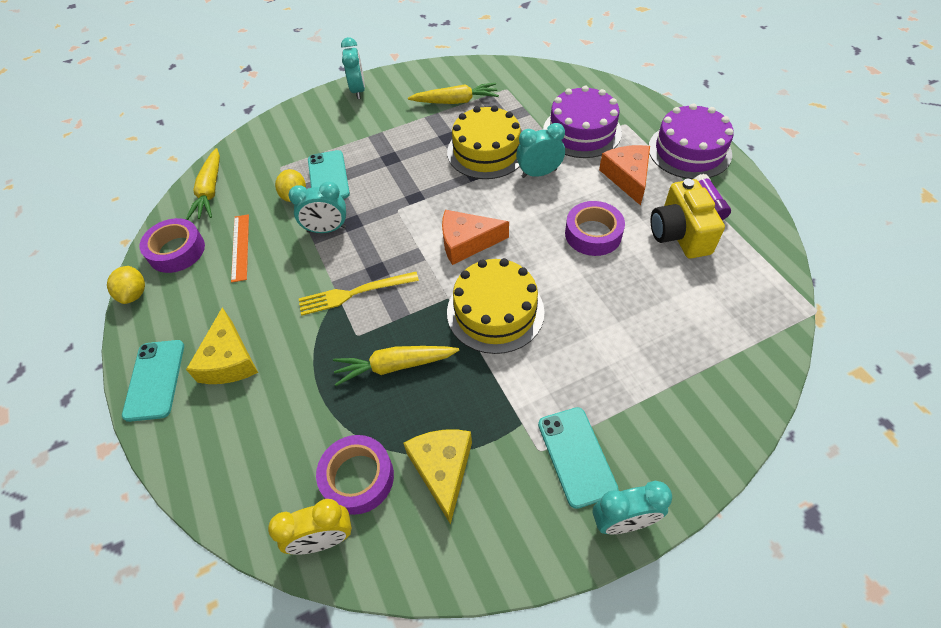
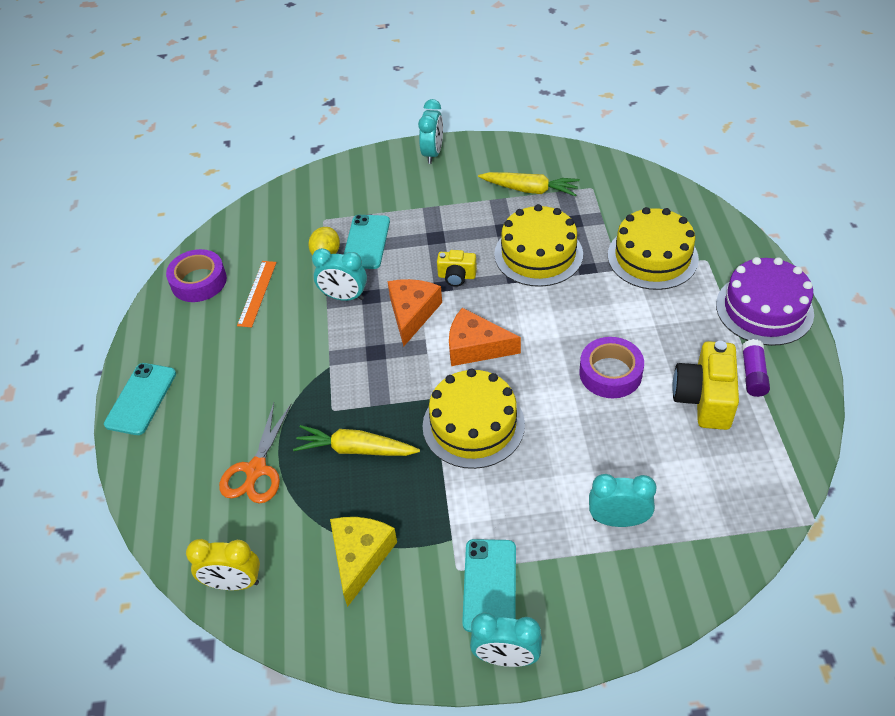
camera: 20 degrees right, 5 degrees down
(134, 294) = (149, 313): yellow lemon -> none
(210, 191) = (249, 228): yellow carrot -> none
(229, 360) = (209, 399): yellow cheese -> none
(303, 416) = (256, 470): none -> orange scissors
(354, 293) = (346, 368): yellow fork -> none
(358, 478) = (282, 540): purple tape -> none
(423, 186) = (456, 276): none -> yellow camera
(539, 173) = (583, 292): turquoise clock -> turquoise clock (618, 520)
(582, 131) = (652, 257): purple cake -> yellow cake
(627, 177) = (678, 321): orange cheese -> orange cheese (412, 313)

